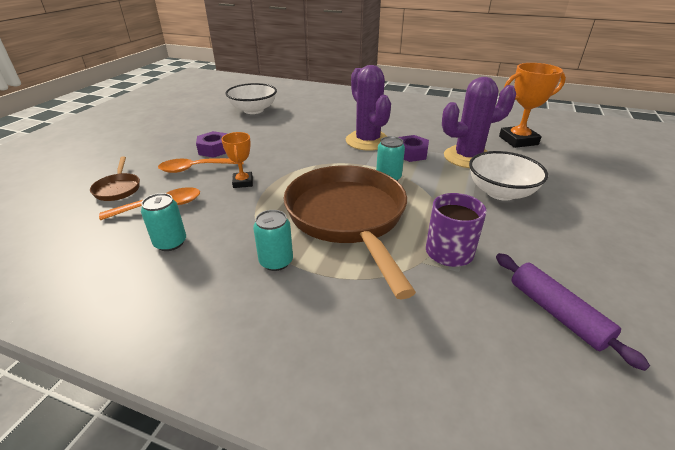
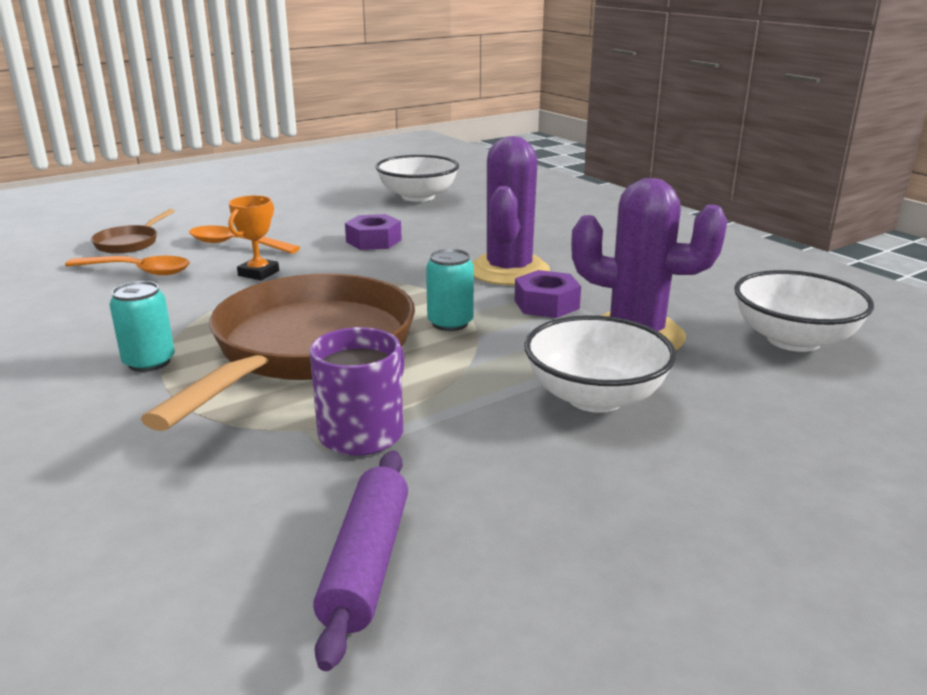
camera: 35 degrees right, 10 degrees down
(170, 243) = (88, 308): turquoise can -> none
(214, 149) = (290, 230): purple nut -> purple nut (374, 241)
(518, 140) = (793, 340): orange trophy -> white bowl

